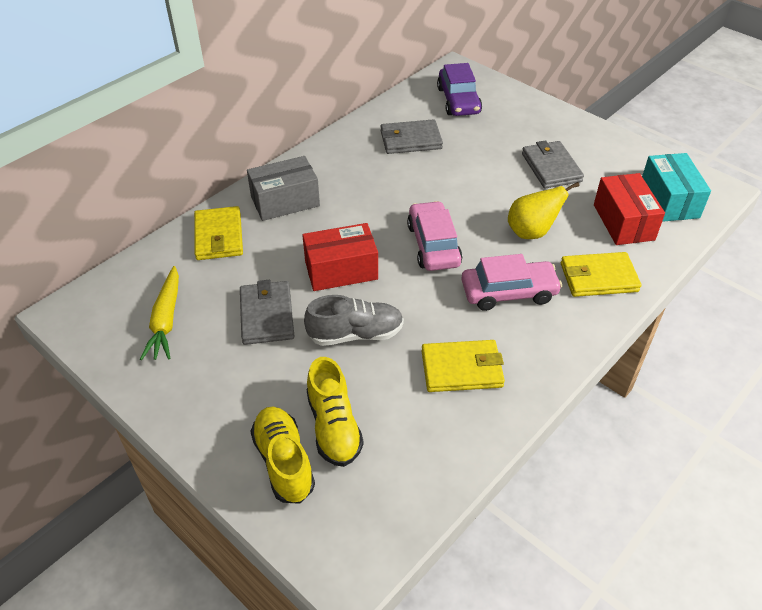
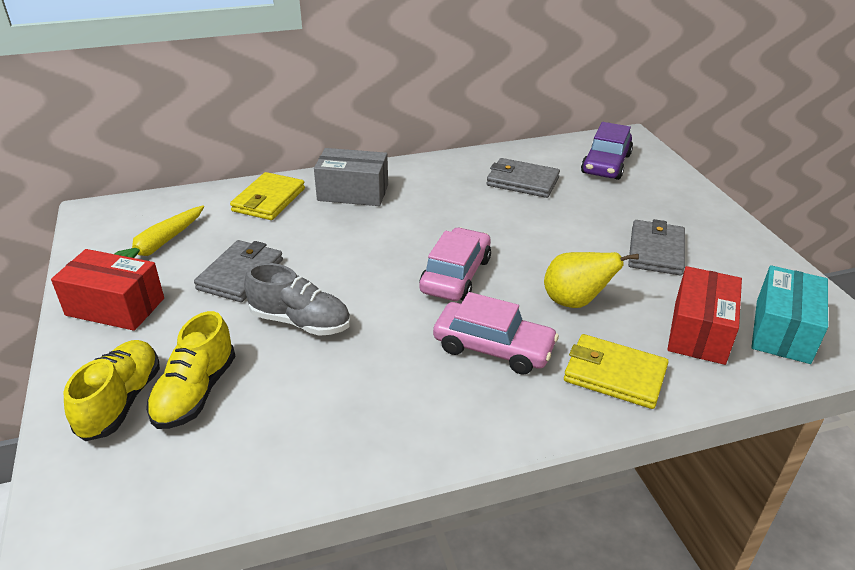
camera: 30 degrees right, 10 degrees down
(341, 270) = (344, 263): red box -> red box (115, 307)
(462, 369) = (370, 398): yellow wallet -> none

